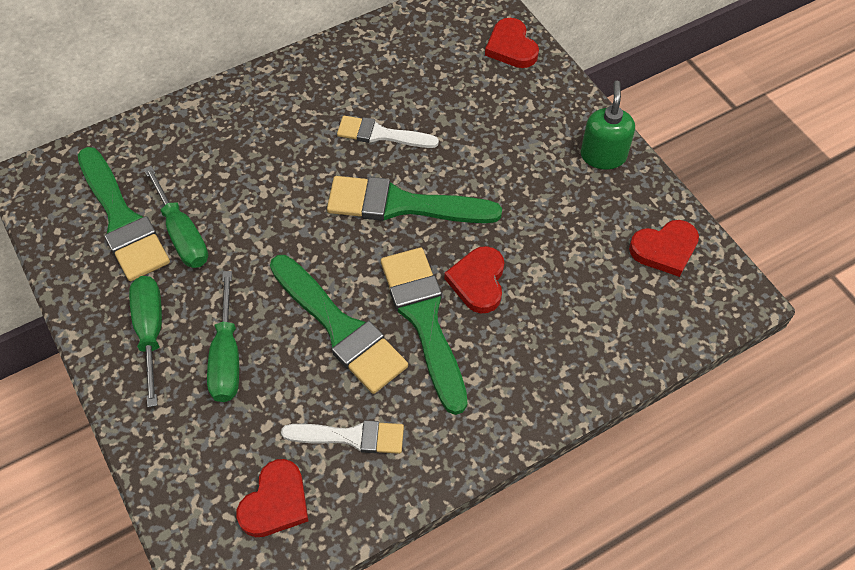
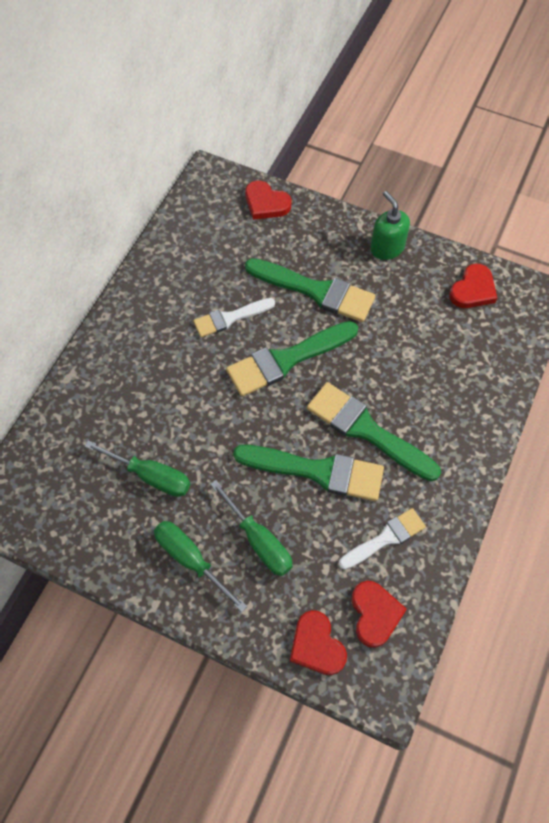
camera: 35 degrees left, 5 degrees up
(122, 219) = (96, 493): green brush -> green brush (315, 291)
(478, 281) = (379, 382): red heart -> red heart (317, 645)

